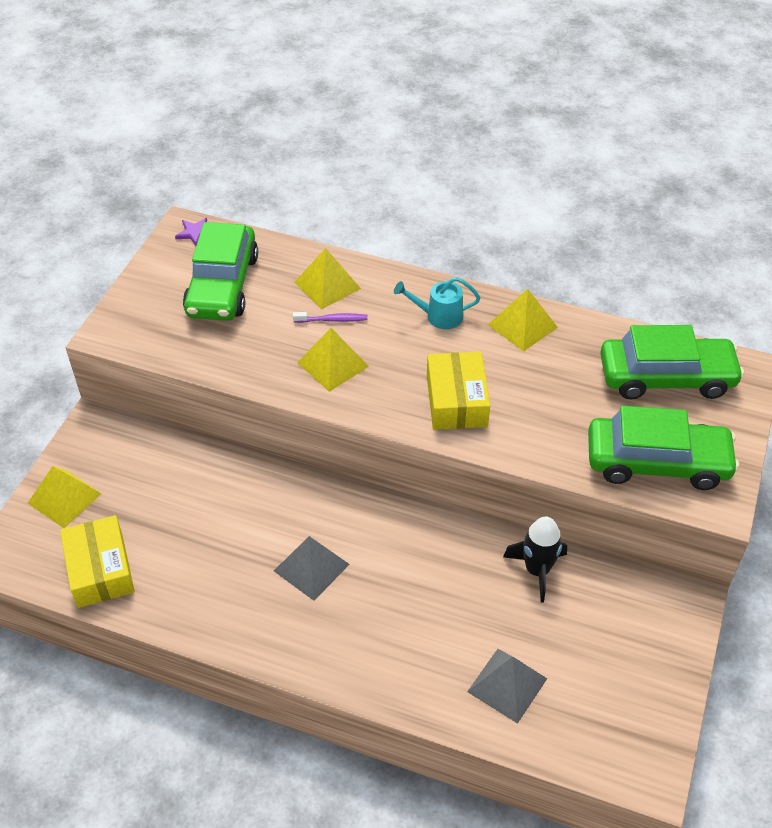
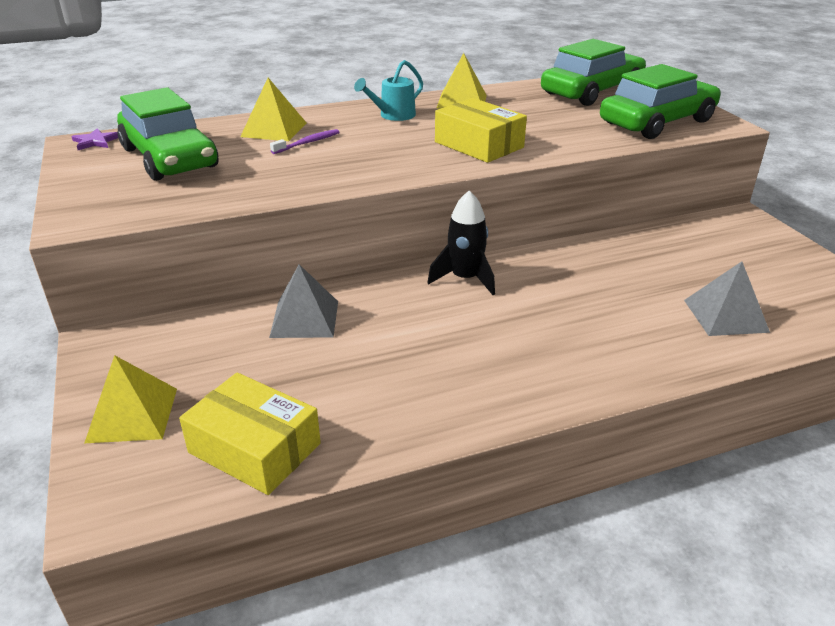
camera: 40 degrees left, 15 degrees down
(311, 567) = (471, 331): grey pyramid -> grey pyramid (304, 319)
(333, 364) = (347, 162): yellow pyramid -> none
(537, 570) = (635, 247): black rocket -> black rocket (465, 279)

